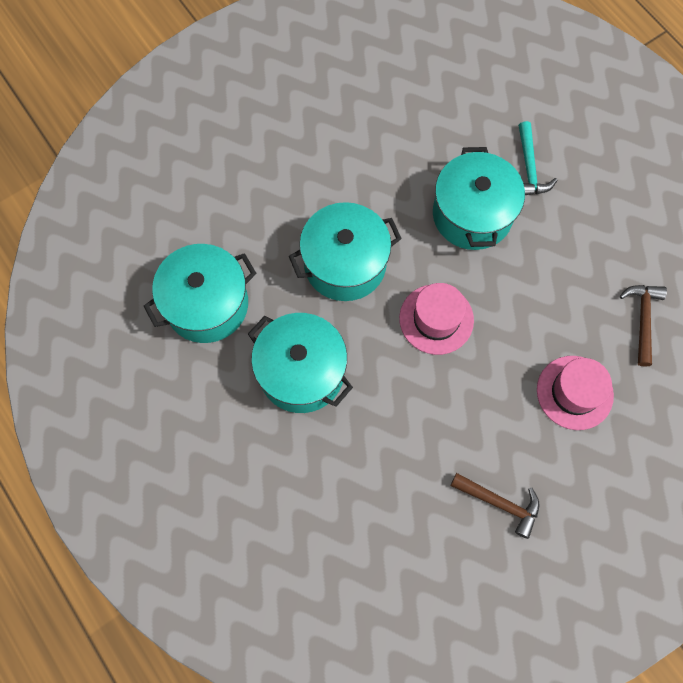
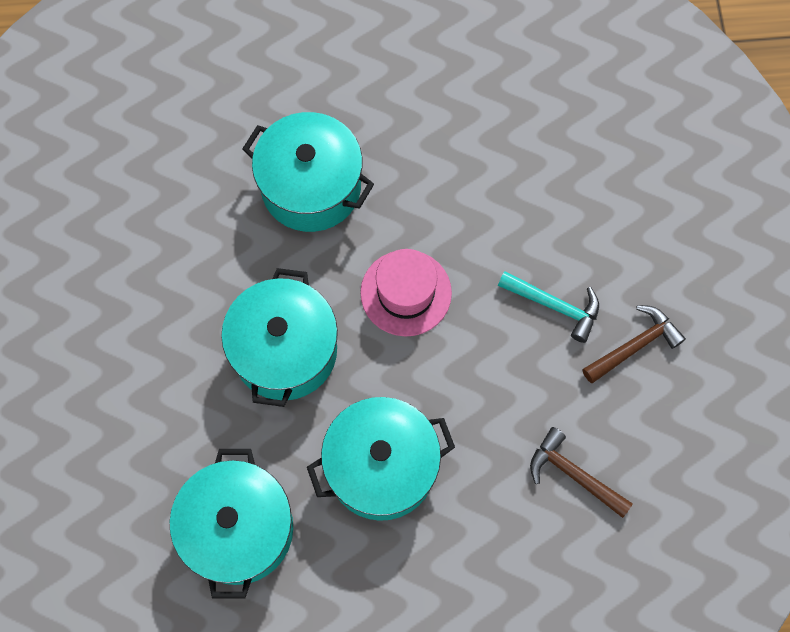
camera: 60 degrees left, 0 degrees up
(529, 168) = (295, 100): turquoise hammer -> turquoise hammer (554, 306)
(574, 392) = (562, 206): pink hat -> none
(642, 319) = (525, 97): brown hammer -> brown hammer (573, 474)

